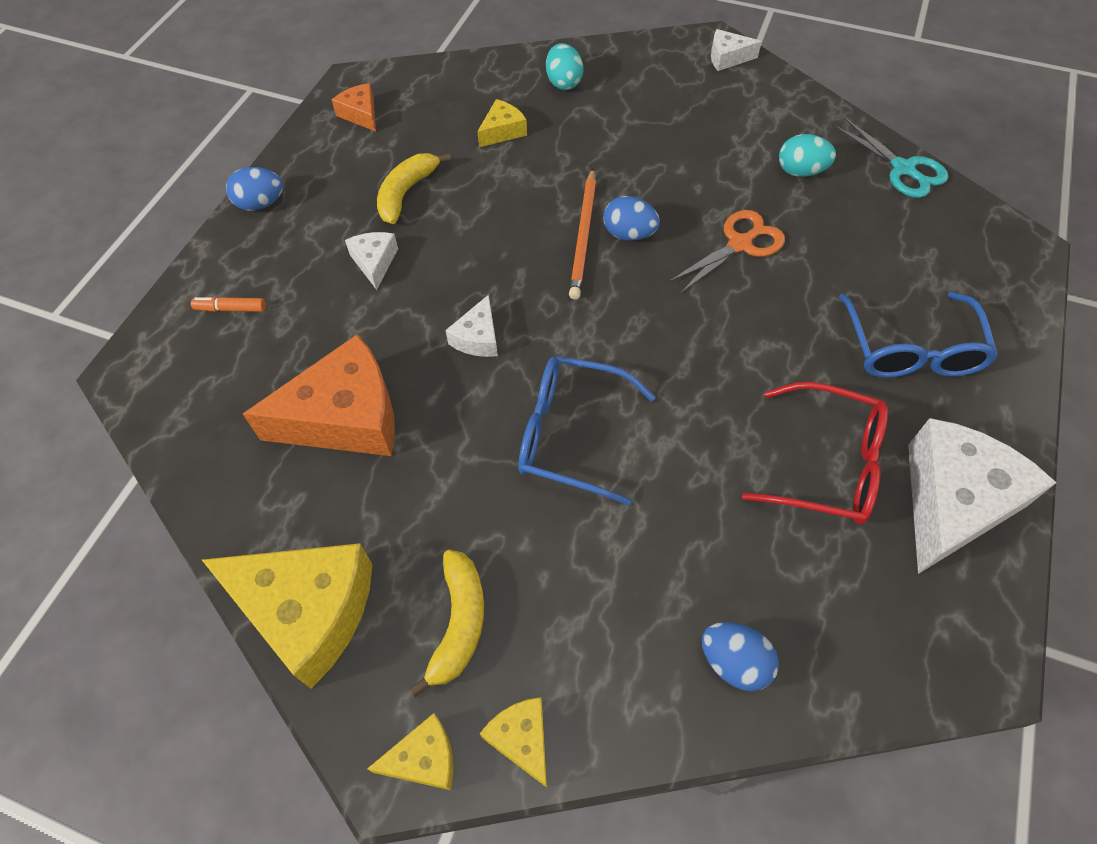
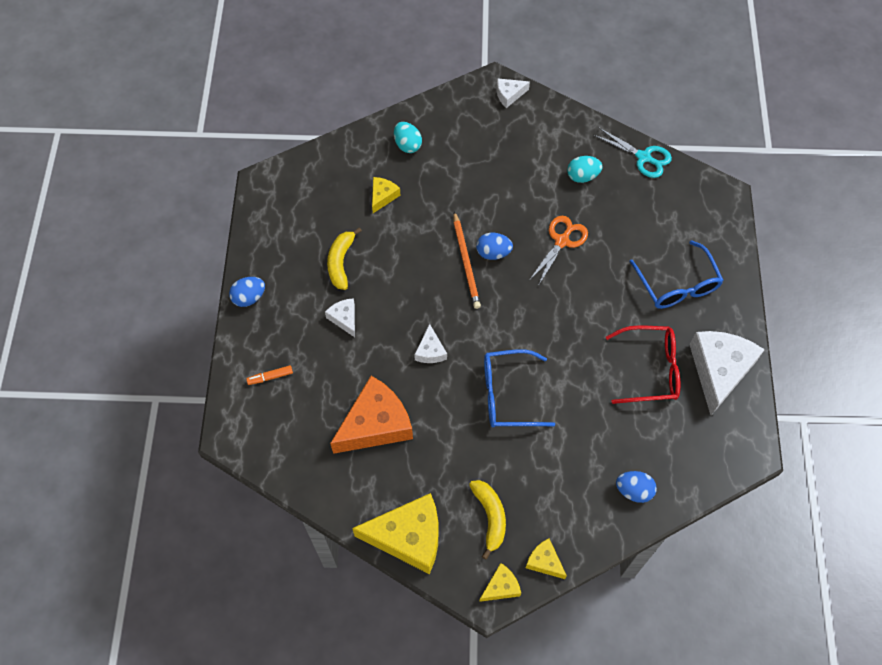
camera: 20 degrees left, 5 degrees up
(361, 114) = (281, 208): orange cheese -> none

